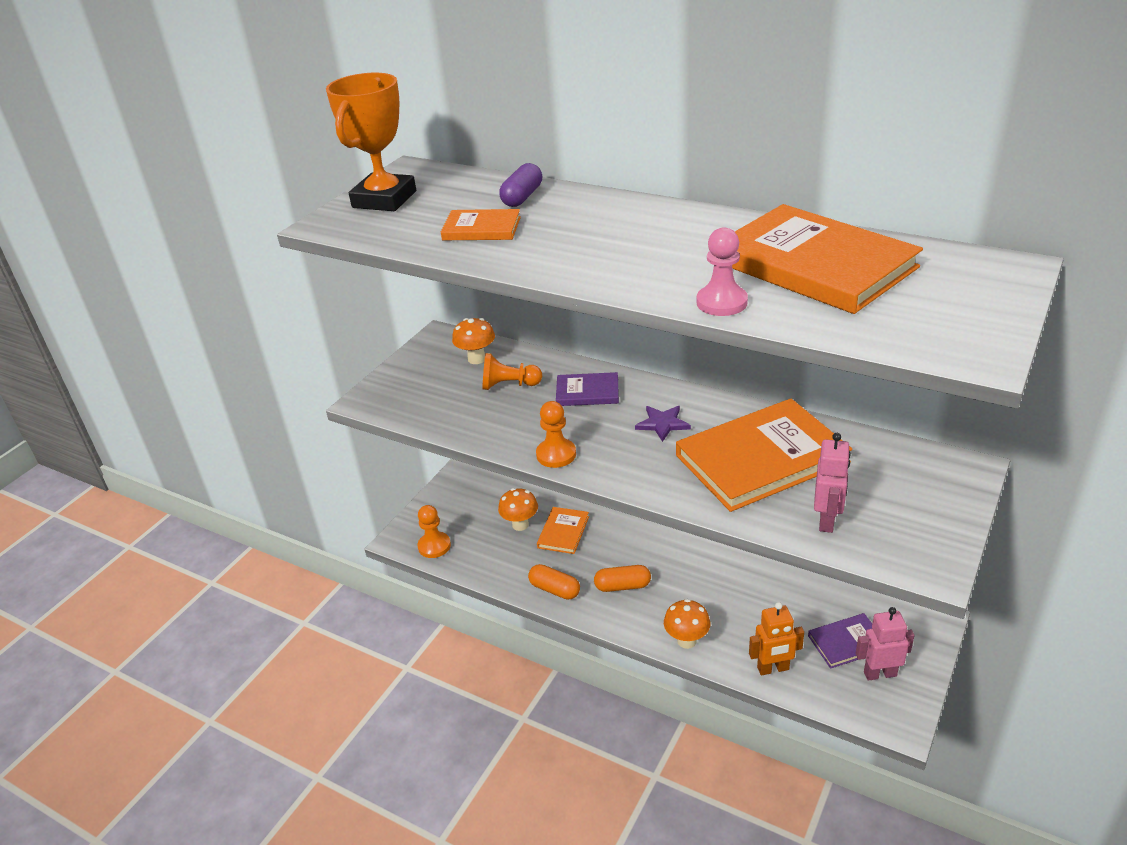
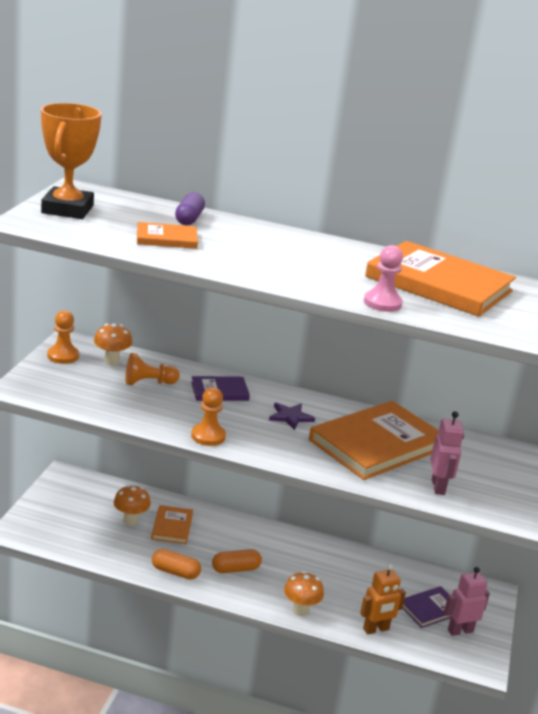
camera: 20 degrees left, 10 degrees down
(434, 546) = (52, 537): orange pawn -> orange pawn (63, 356)

